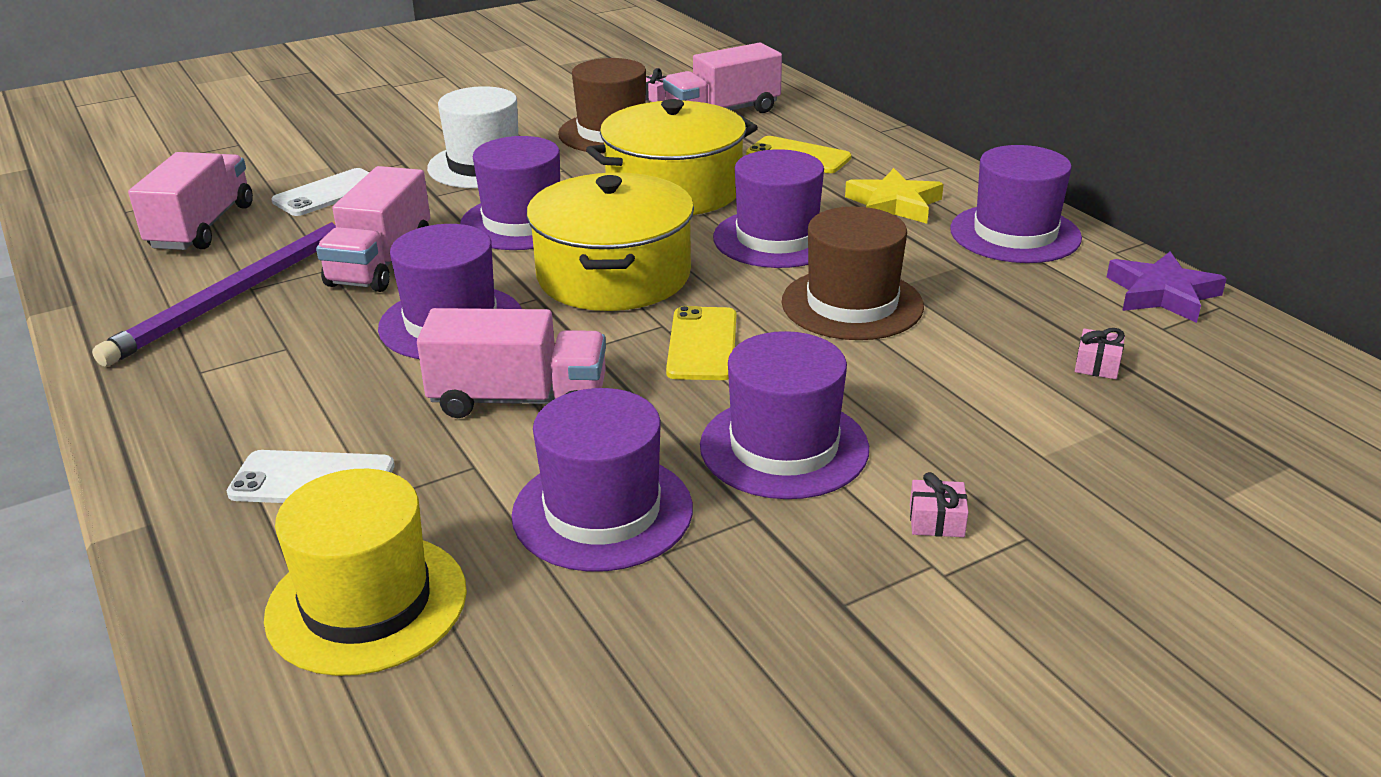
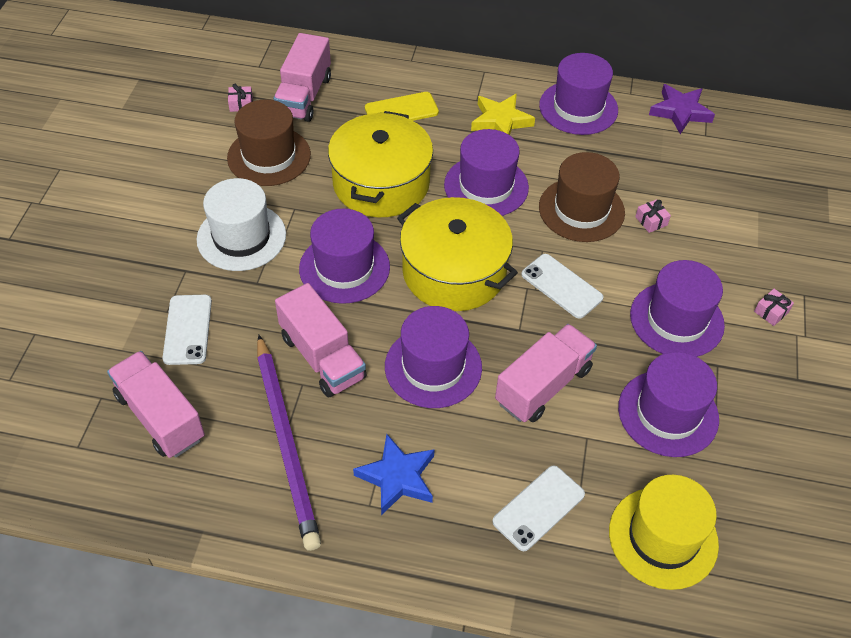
camera: 50 degrees left, 20 degrees up
(258, 370) = (397, 477): none -> blue star
(702, 344) = (561, 286): yellow phone -> white phone
(1097, 365) = (712, 177): pink gift -> pink gift (651, 221)

